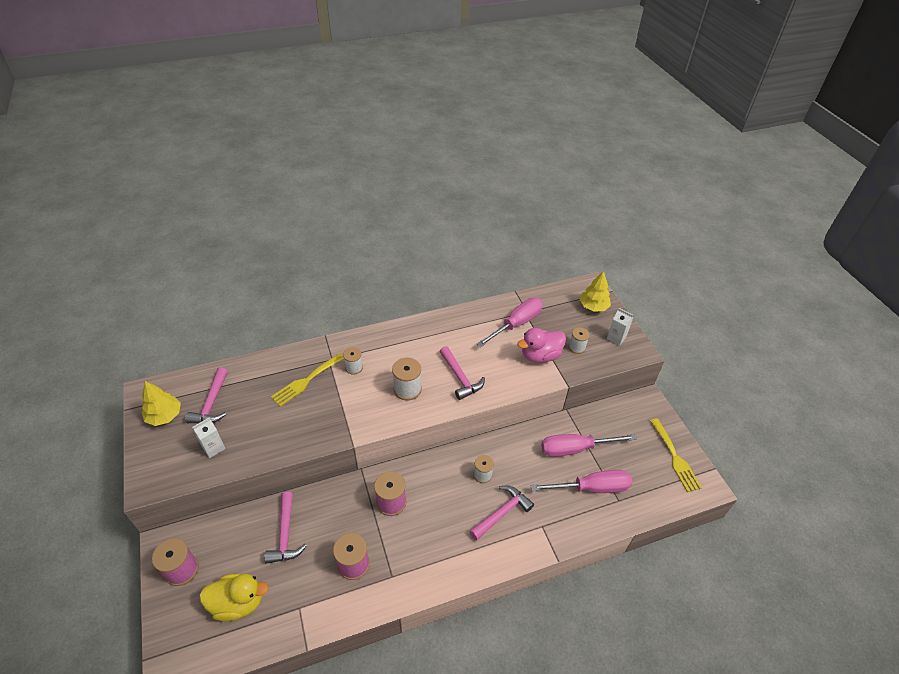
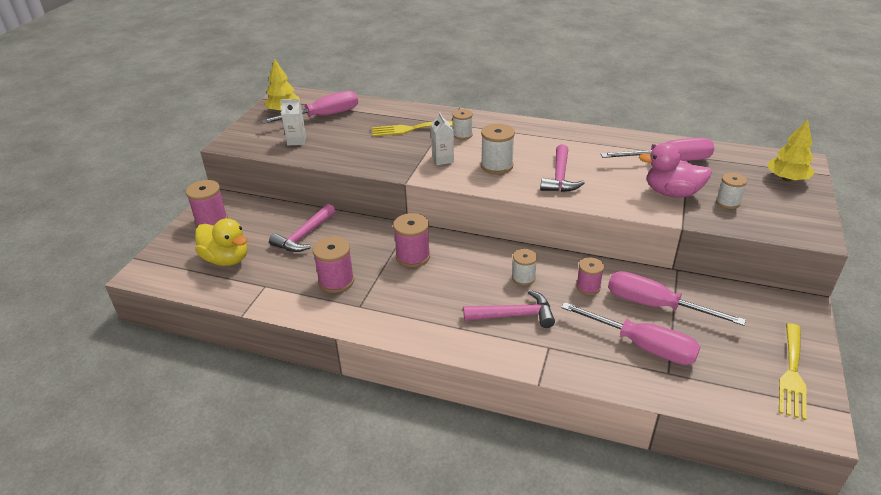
camera: 40 degrees right, 10 degrees down
(212, 404) = (323, 116): pink hammer -> pink screwdriver
(527, 457) = (588, 287): none -> pink spool
(616, 338) = (792, 213): white carton -> white carton (442, 159)

